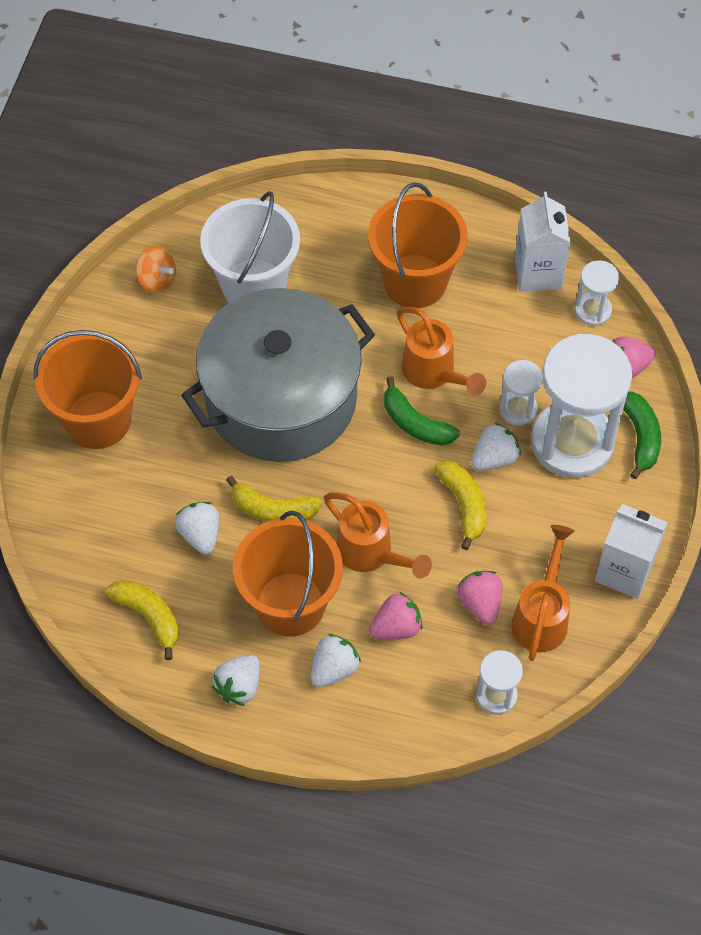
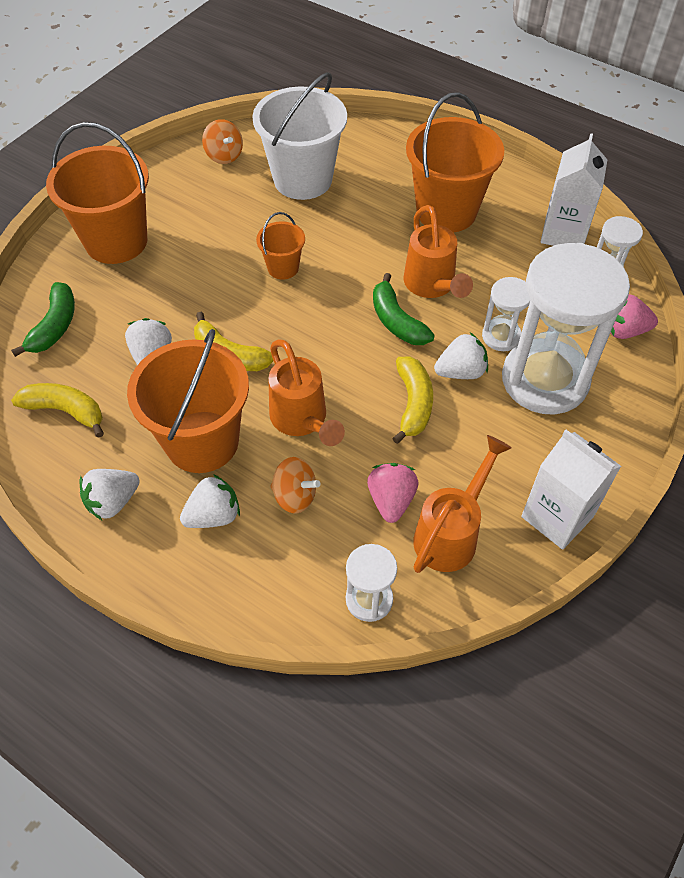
camera: 20 degrees right, 5 degrees down
(149, 616) = (65, 411): yellow banana -> yellow banana turned 45 degrees counterclockwise
(281, 398) = (283, 268): grey pot -> orange bucket
(396, 627) = (295, 496): pink strawberry -> orange spinning top
(640, 436) = (617, 395): green banana -> green banana (55, 326)

